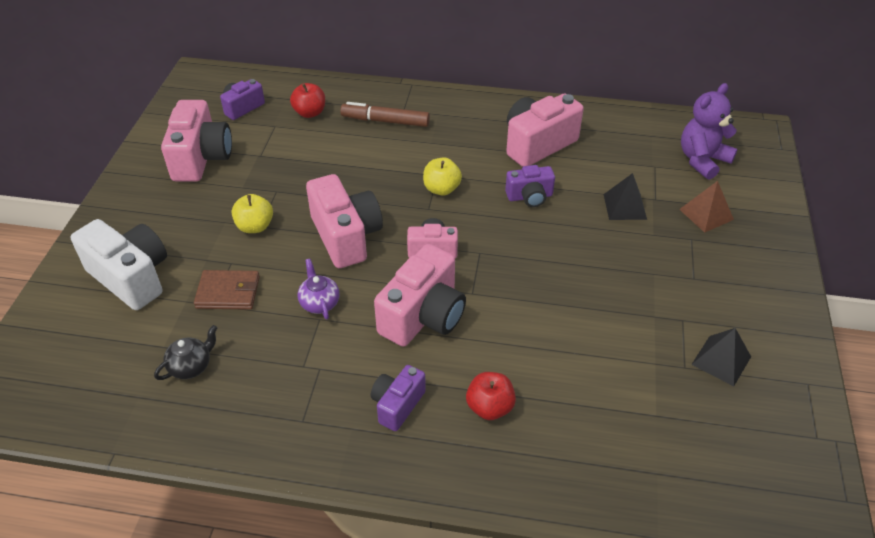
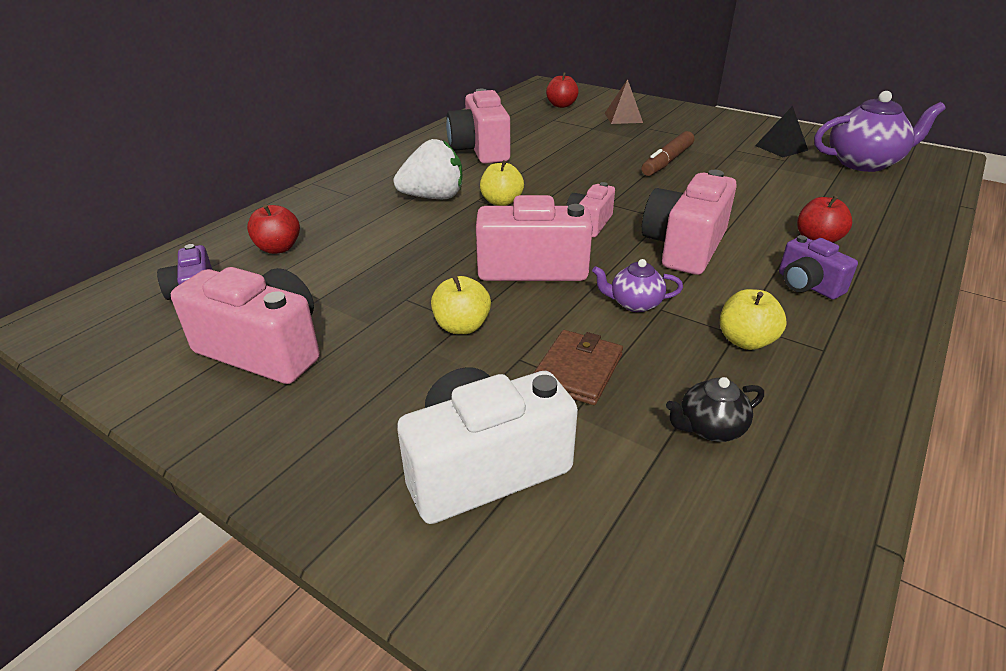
camera: 65 degrees left, 10 degrees down
(191, 366) = (709, 428): black teapot -> black teapot turned 90 degrees counterclockwise
(295, 373) = (745, 341): none -> yellow apple
(386, 121) = (357, 207): brown marker -> brown marker (667, 161)
(423, 316) = (684, 247): pink camera -> pink camera turned 120 degrees counterclockwise
(426, 151) = (433, 197): none -> white strawberry
(529, 197) = (549, 168): purple camera -> none
(625, 206) = (593, 138): black pyramid -> none
(702, 160) = (561, 105): purple teddy bear -> red apple
(731, 443) = (864, 163): none -> purple teapot

